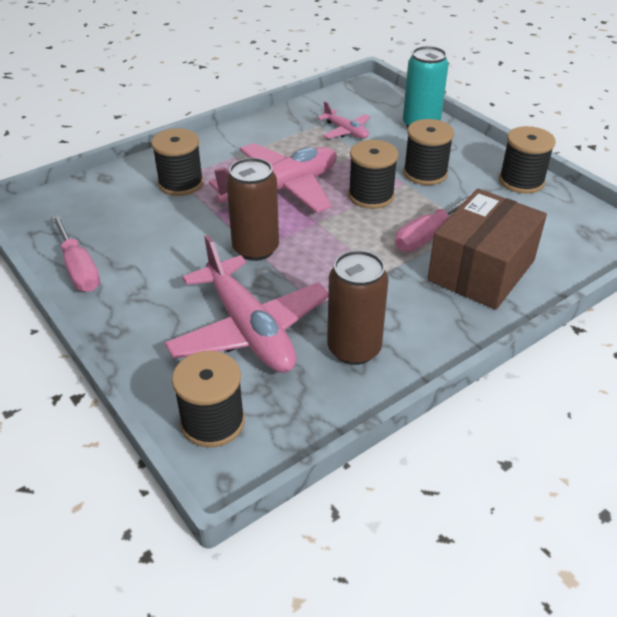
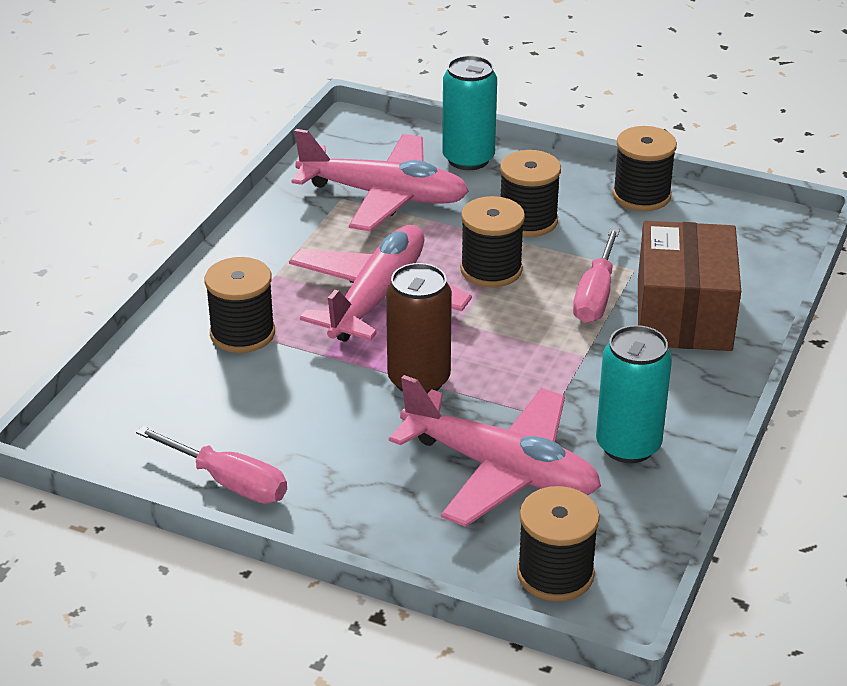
camera: 30 degrees left, 5 degrees down
(346, 131) = (384, 196): pink plane -> pink plane, size x2.04
(354, 349) = (628, 445): brown can -> turquoise can

